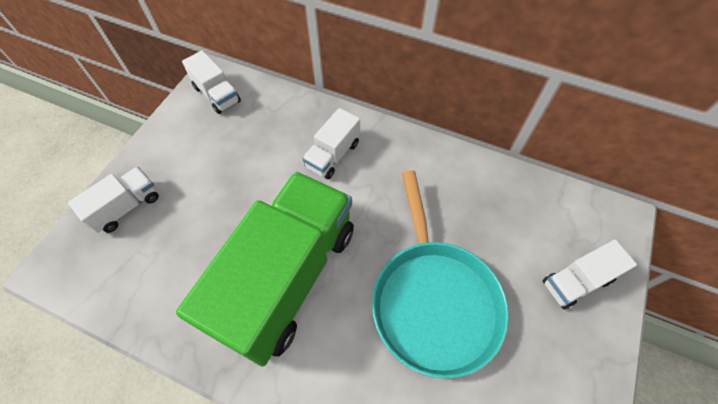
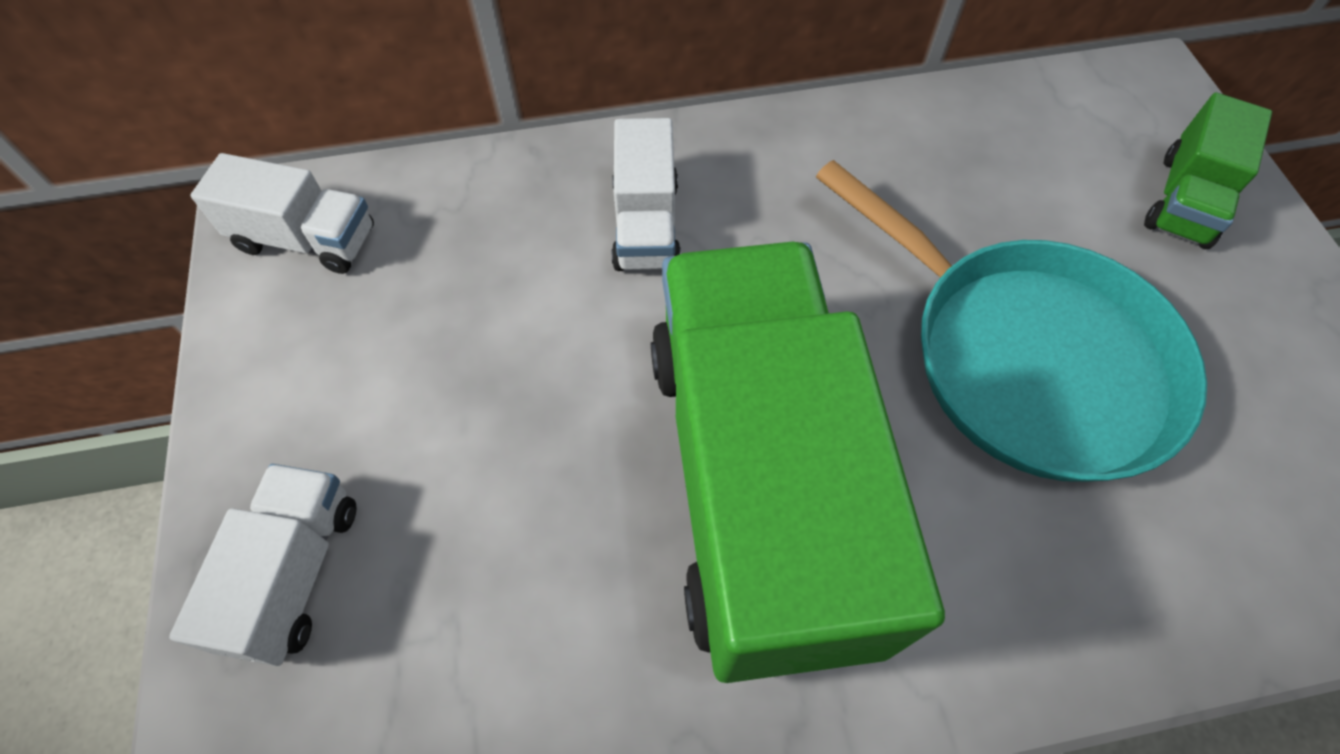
camera: 35 degrees left, 0 degrees up
(576, 281) = (1184, 200): white truck -> green truck

